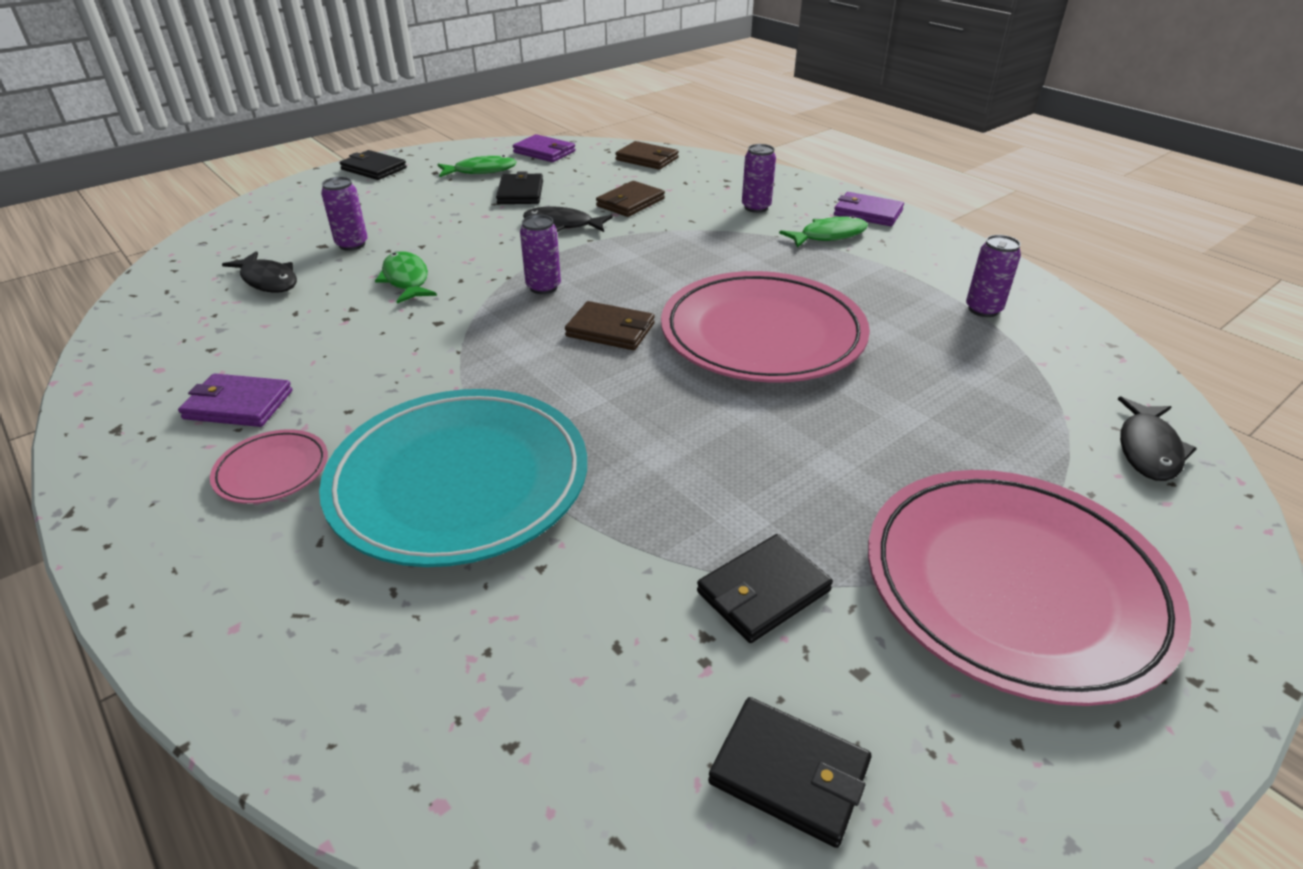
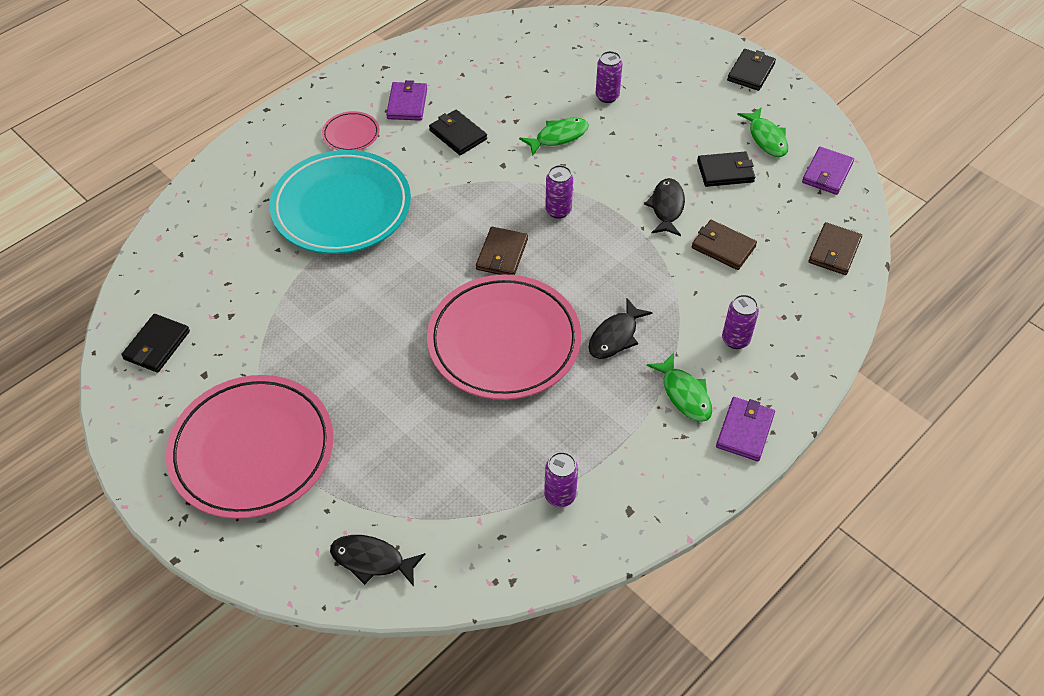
camera: 85 degrees right, 15 degrees up
(268, 280) = (547, 71): black fish -> black fish (615, 336)
(763, 591) = (256, 338): black wallet -> black wallet (458, 135)

